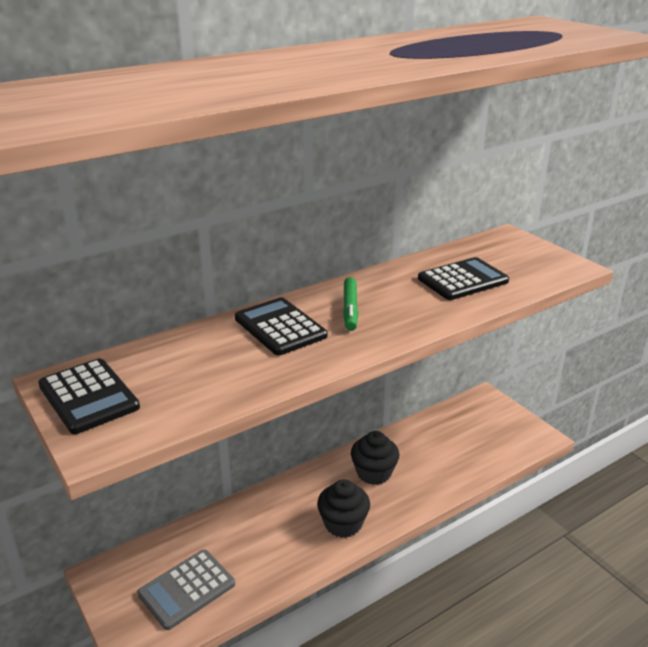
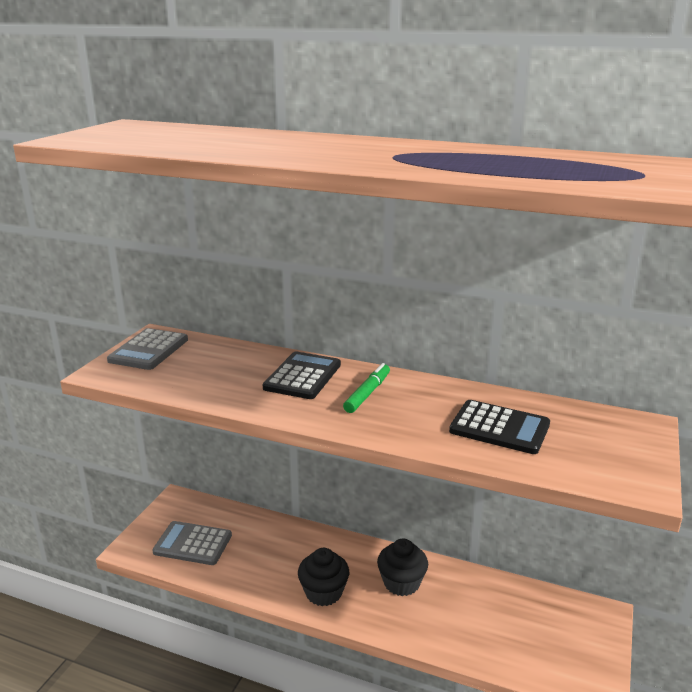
camera: 55 degrees right, 5 degrees down
(88, 396) = (149, 350): black calculator -> grey calculator
(350, 309) = (367, 393): green marker -> green marker turned 150 degrees clockwise

